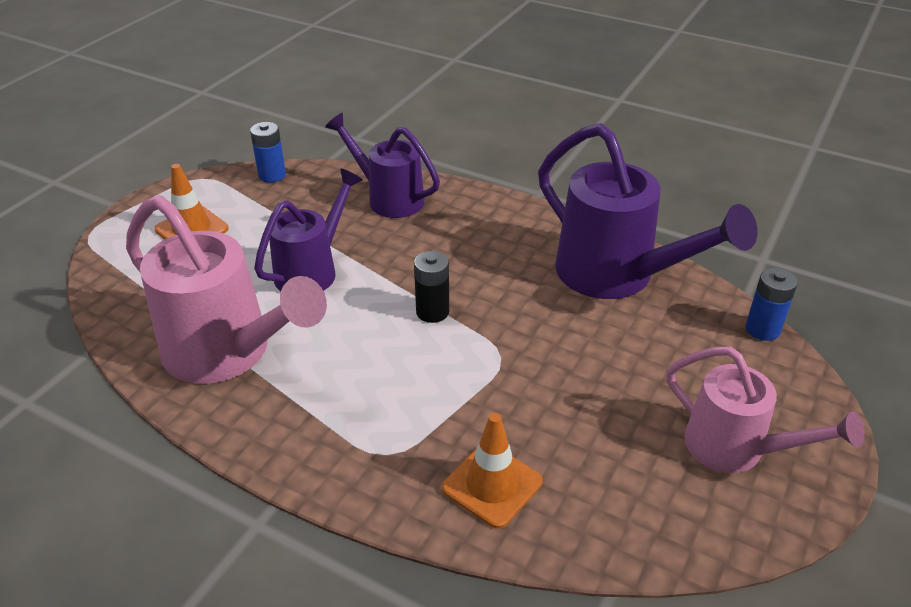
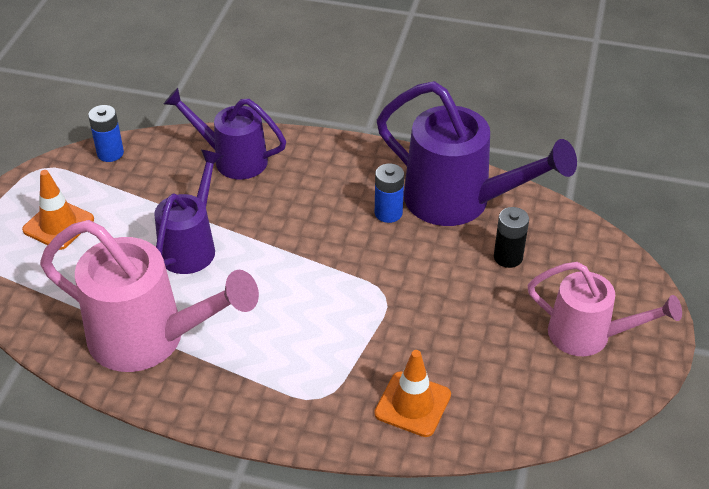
camera: 15 degrees left, 5 degrees up
(432, 312) = (313, 265): black battery -> black battery (508, 257)
(762, 329) = (588, 229): blue battery -> blue battery (388, 213)

